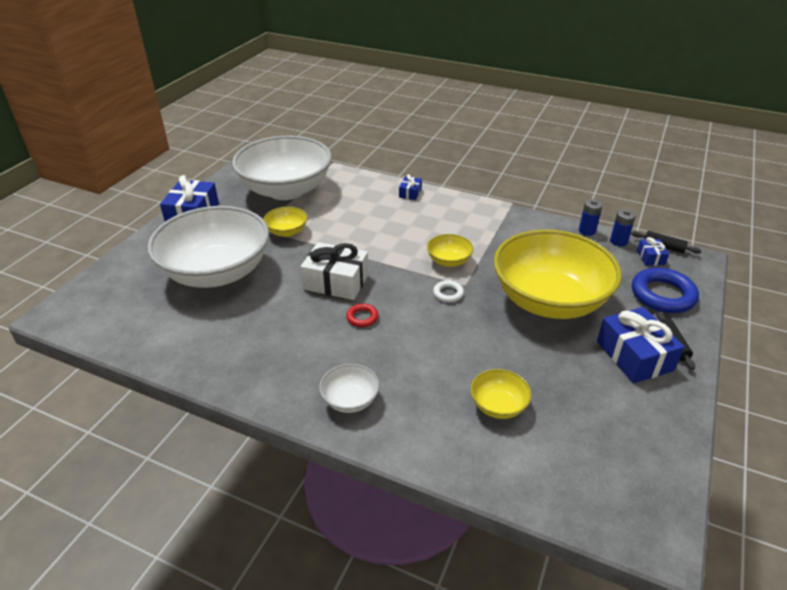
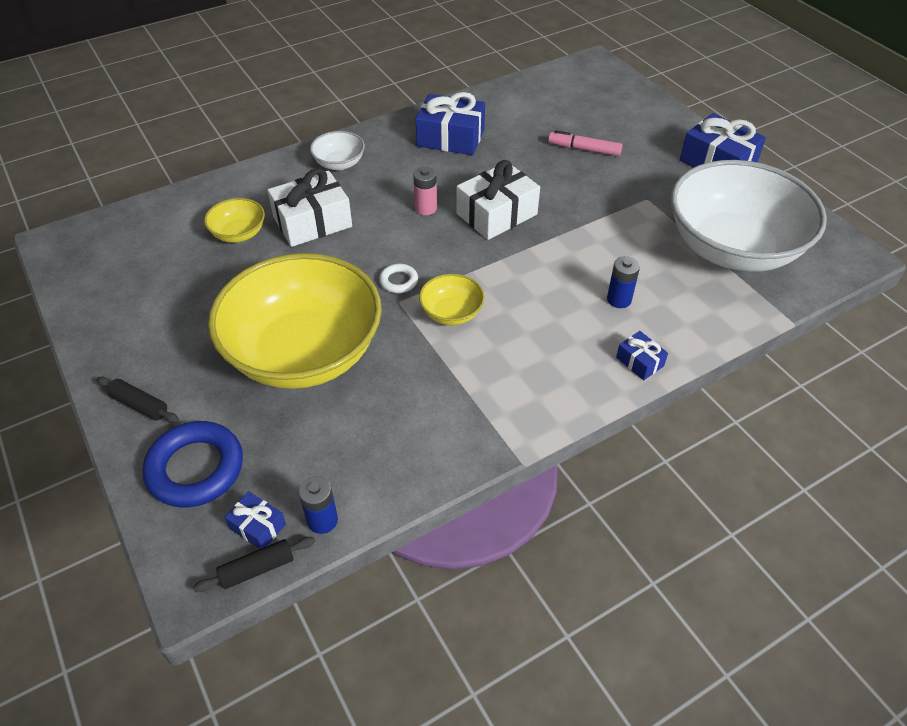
camera: 125 degrees right, 10 degrees up
(217, 272) = (584, 149): white bowl -> pink marker
(287, 232) = (625, 215): yellow bowl -> none
(362, 317) = (425, 208): red ring -> pink battery
(439, 370) = (312, 222): none -> white gift
(587, 231) = (379, 502): blue battery -> blue battery (619, 299)
(634, 356) = (168, 360): blue gift -> blue gift (450, 138)

